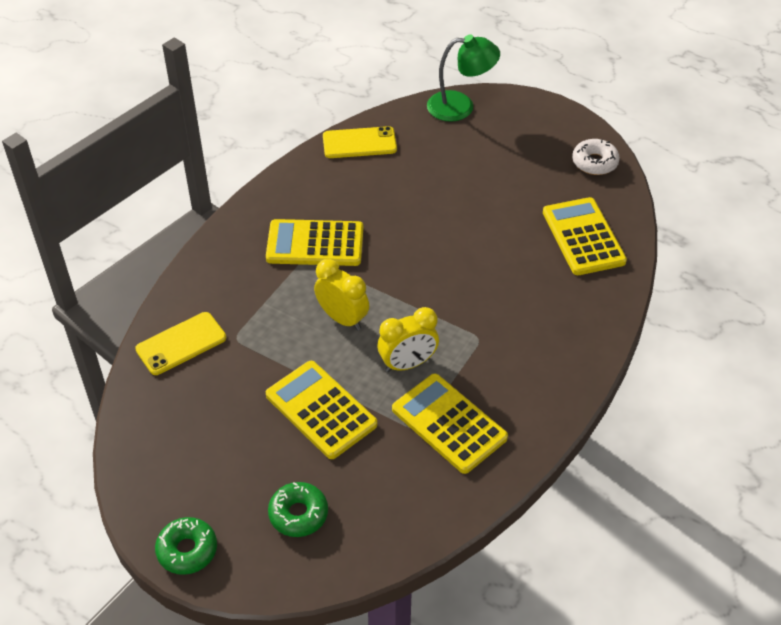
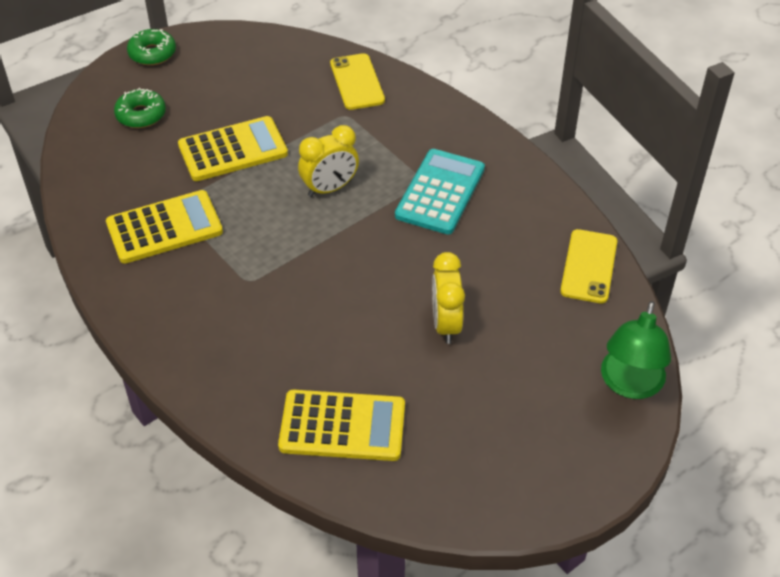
camera: 110 degrees right, 0 degrees up
(315, 244) = (440, 192): yellow calculator -> turquoise calculator
(407, 364) = (248, 219): yellow clock -> yellow clock (446, 324)
(594, 162) = (468, 494): white donut -> none

